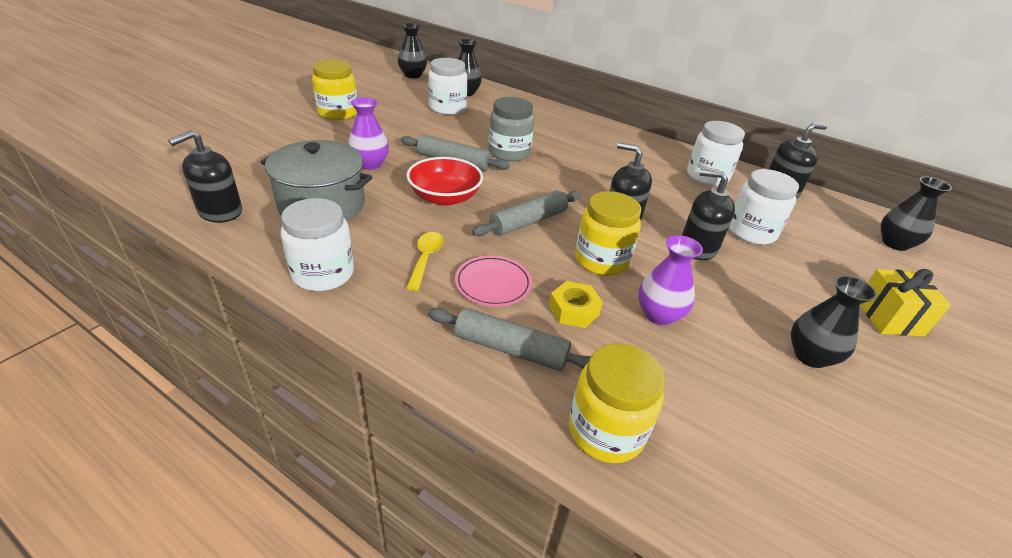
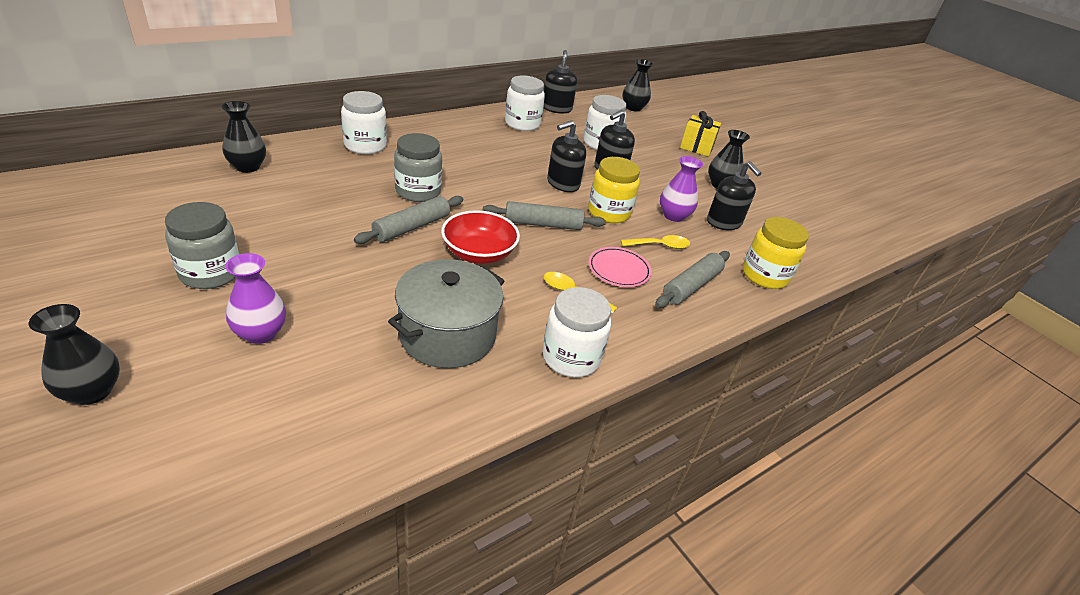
camera: 70 degrees left, 0 degrees up
(220, 211) = (414, 417): black soap dispenser -> black soap dispenser (724, 222)
(338, 113) = (210, 273): yellow jar -> grey jar
(370, 164) = (378, 281): purple vase -> purple vase (260, 333)
(412, 75) = (145, 184): black vase -> black vase (92, 391)
(447, 108) = (279, 192): white jar -> white jar (365, 146)
(528, 221) = (543, 224): grey rolling pin -> grey rolling pin turned 75 degrees counterclockwise
(574, 310) = (659, 246): yellow nut -> yellow spoon

